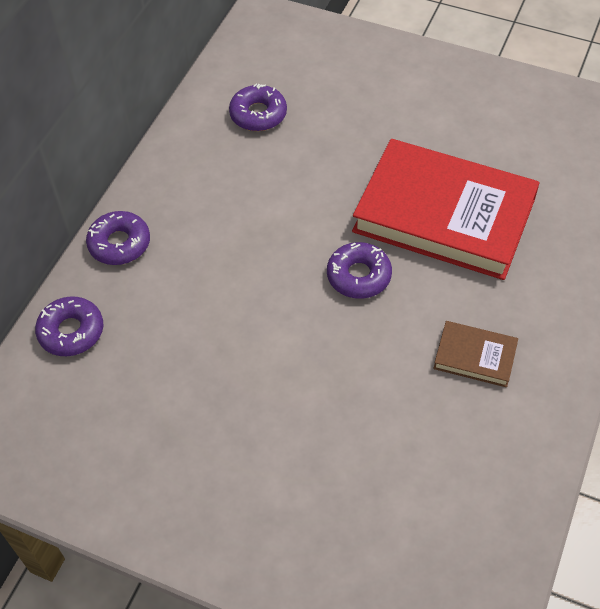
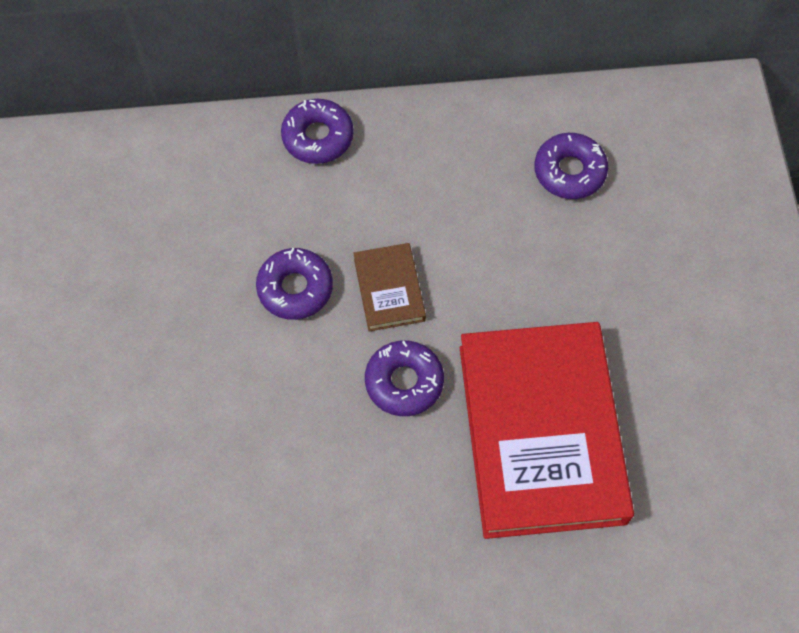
camera: 60 degrees right, 10 degrees up
(71, 331) = (193, 155): purple donut -> purple donut (295, 288)
(475, 356) = (362, 550): brown book -> brown book (389, 289)

